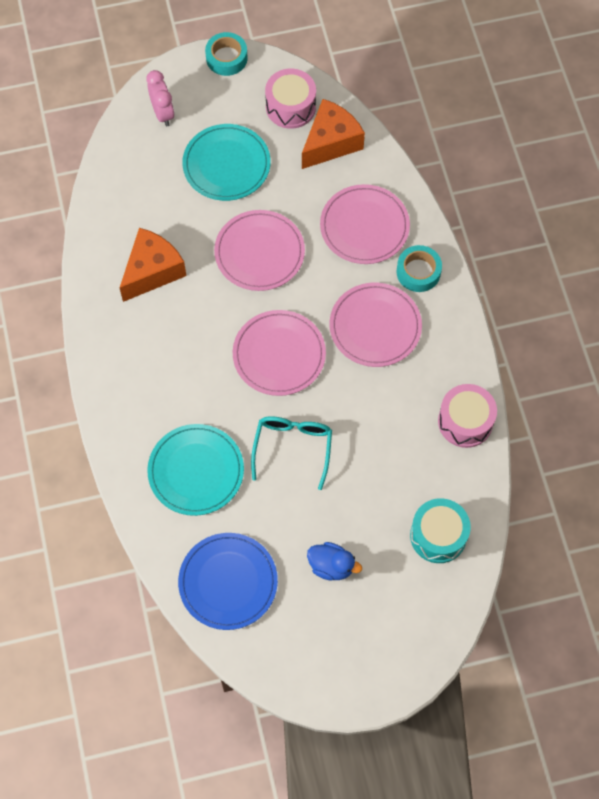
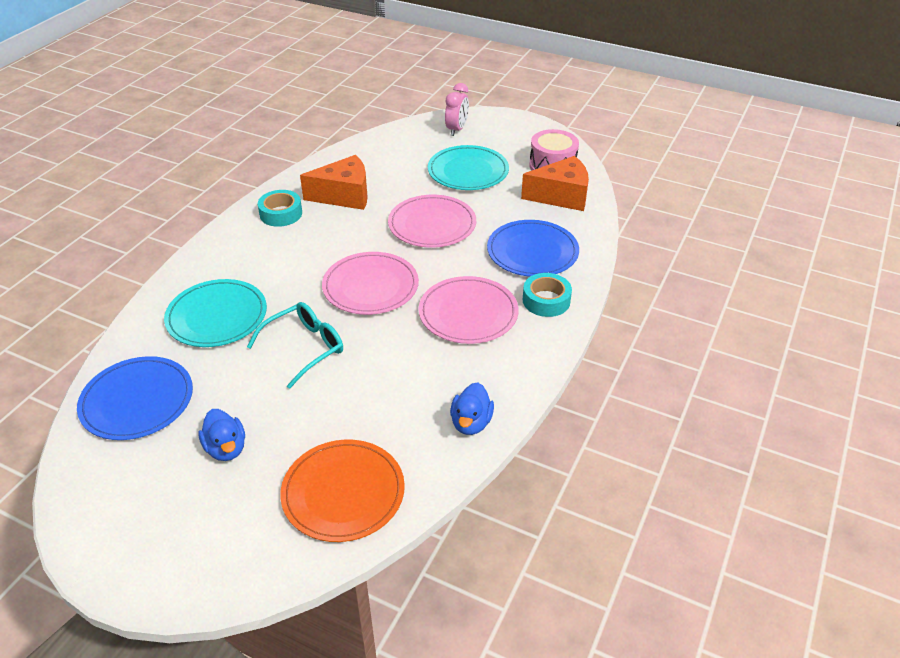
camera: 40 degrees right, 25 degrees down
(226, 58) = (535, 125): turquoise tape -> turquoise tape (281, 214)
(364, 226) = (532, 252): pink plate -> blue plate
(438, 535) = (343, 493): turquoise drum -> orange plate
(465, 421) = (471, 423): pink drum -> blue duck

